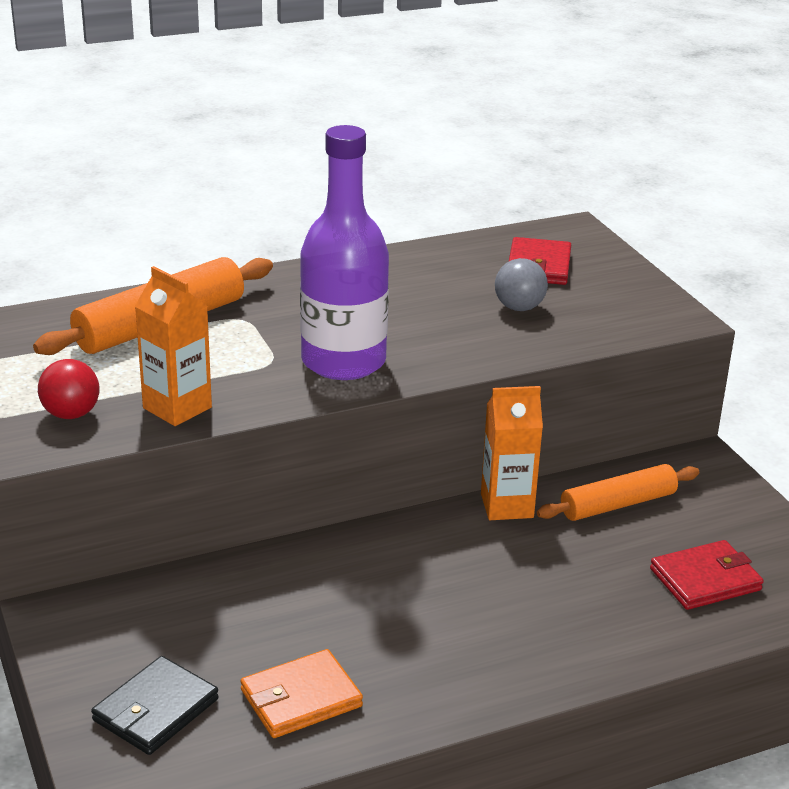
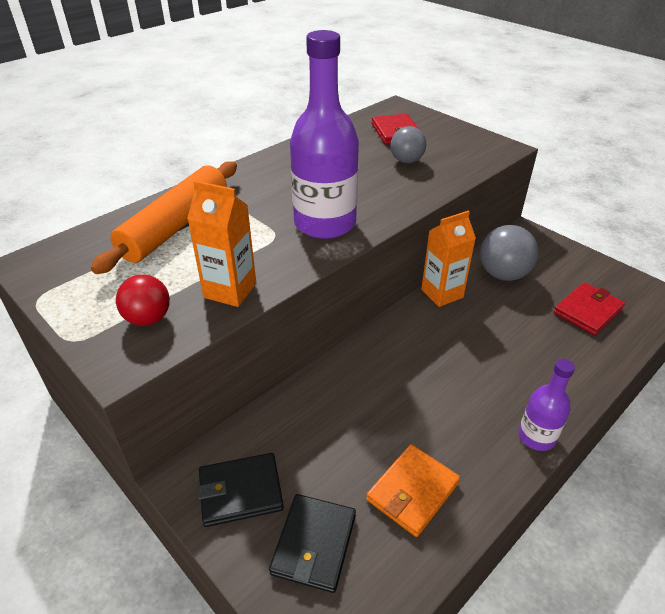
camera: 20 degrees left, 10 degrees up
(106, 641) = (240, 492): none -> black wallet
(500, 692) = (536, 436): none -> purple bottle
(618, 504) = (503, 274): orange rolling pin -> grey ball

